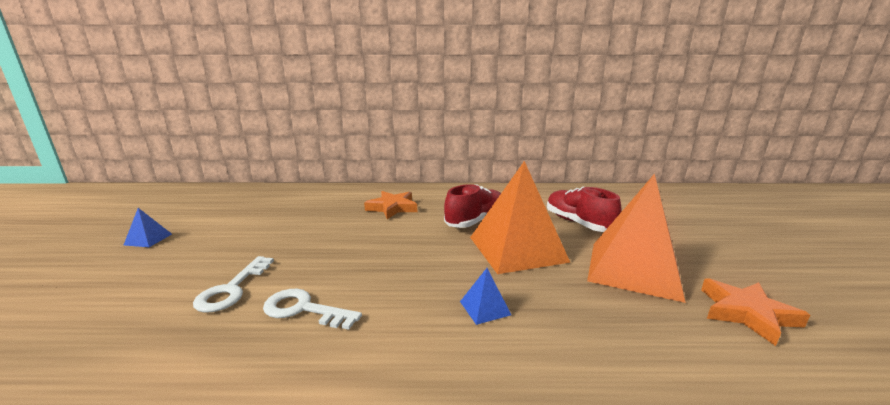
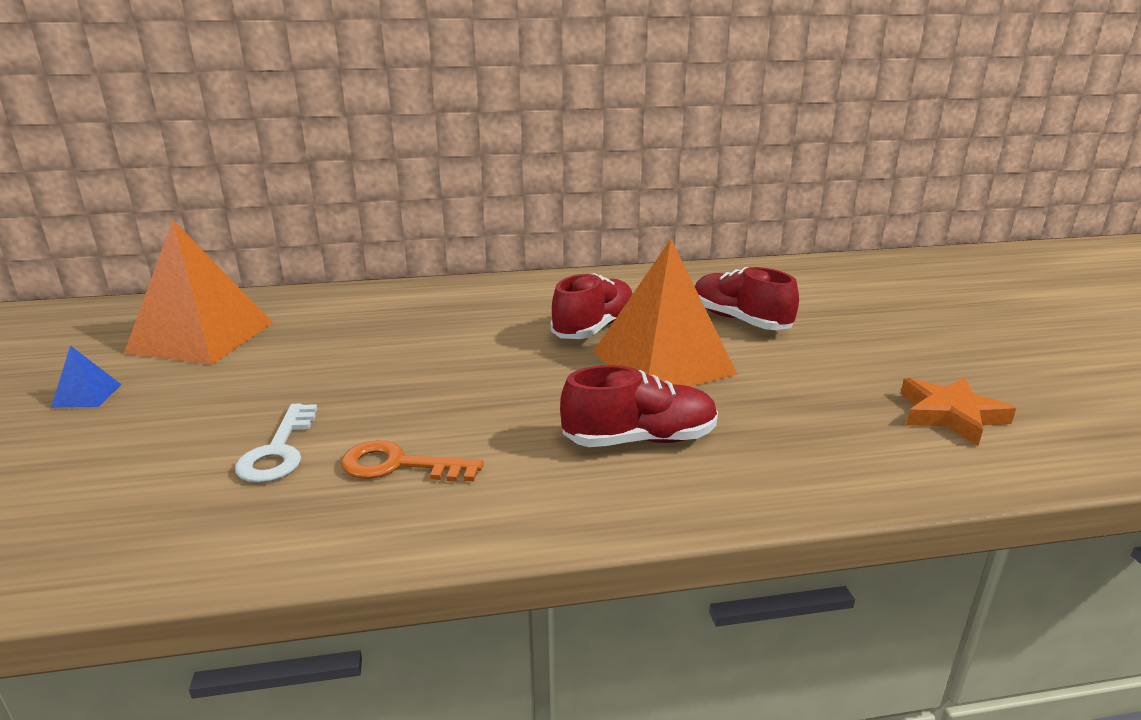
camera: 10 degrees left, 5 degrees up
(304, 309) = (399, 465): white key -> orange key
(392, 208) = (460, 317): orange star -> none
(485, 308) = (640, 439): blue pyramid -> red shoe
(633, 269) = (818, 376): orange pyramid -> orange pyramid (201, 337)

